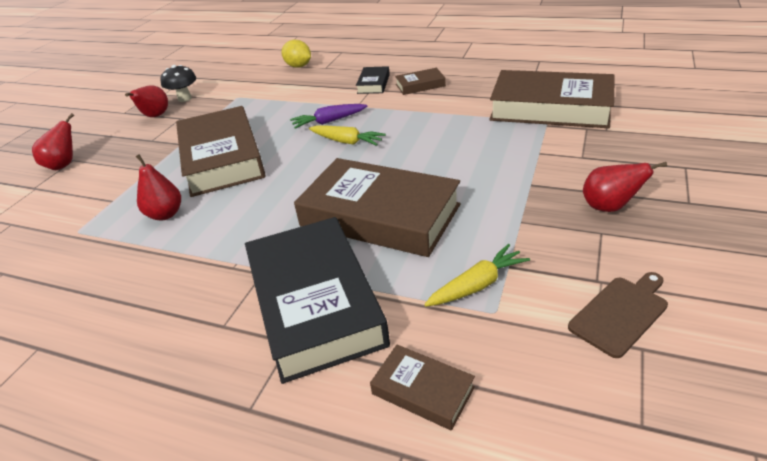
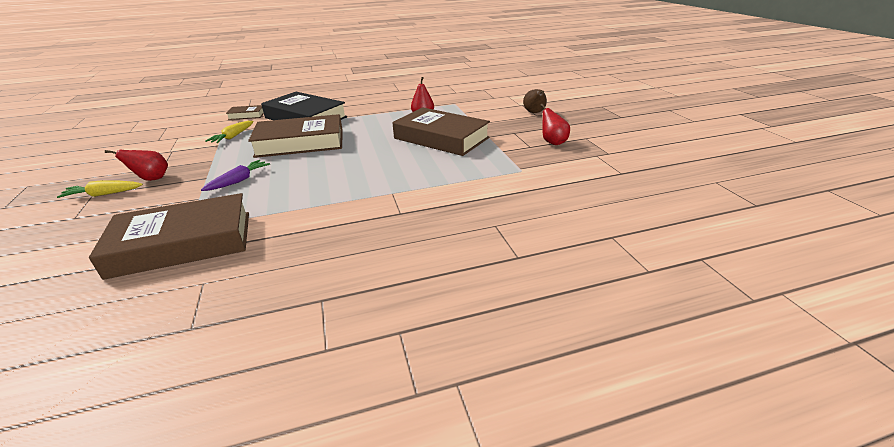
camera: 140 degrees right, 5 degrees down
(64, 165) = (534, 113): red pear -> brown pear
(185, 98) = (566, 157): black mushroom -> none
(298, 66) = (531, 217): yellow lemon -> none
(329, 121) = (399, 175): purple carrot -> purple carrot (239, 181)
(347, 141) = (365, 167): yellow carrot -> yellow carrot (103, 194)
(373, 84) = (404, 220): black book -> none
(420, 85) = (347, 233): brown book -> none
(620, 313) = (163, 145): brown cutting board -> none

